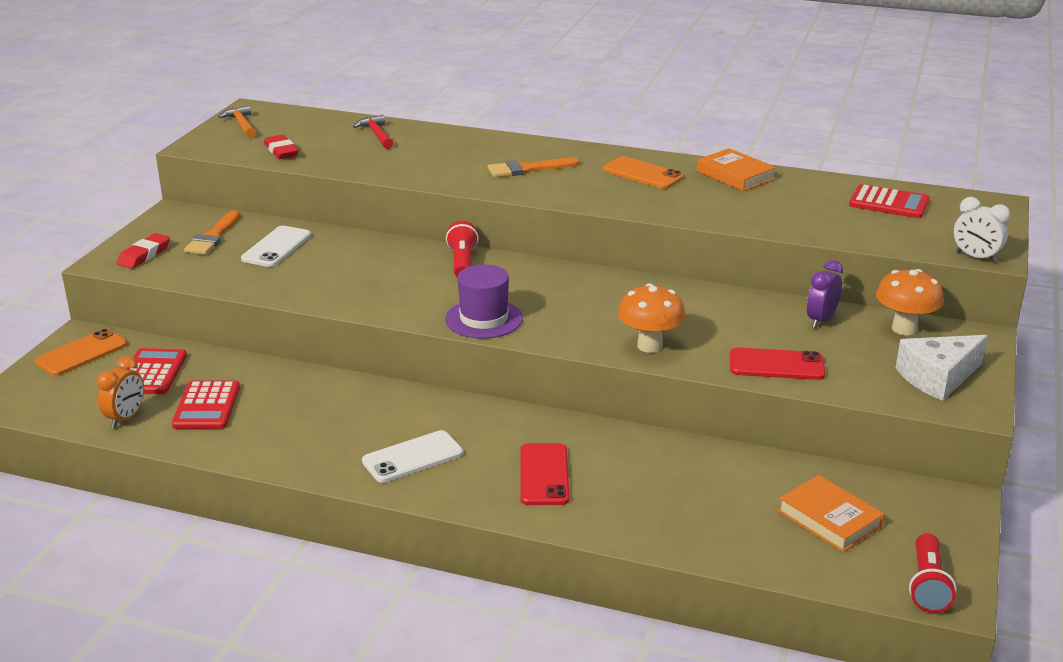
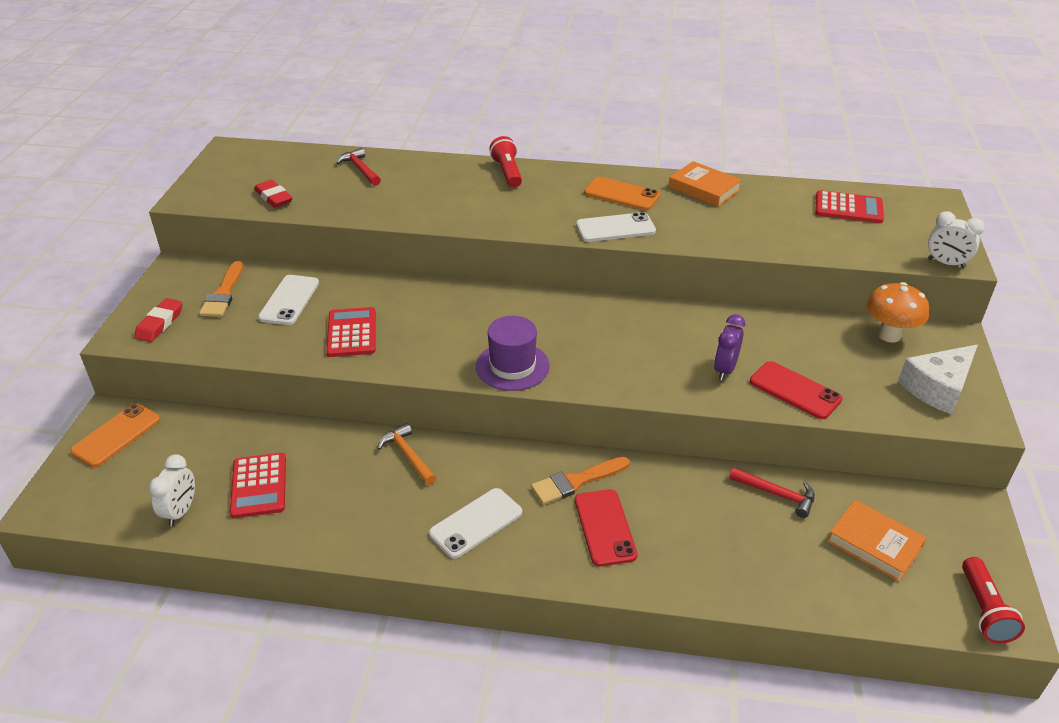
camera: 10 degrees left, 10 degrees up
(126, 418) = (181, 511): orange clock -> white clock
(152, 373) = (194, 451): red calculator -> red calculator (352, 333)
(241, 124) = (226, 168): orange hammer -> orange hammer (408, 456)
(462, 262) = (472, 300): red flashlight -> red flashlight (507, 172)
(528, 169) = (515, 198): orange brush -> orange brush (576, 481)
(623, 201) = (615, 228): none -> white phone
(650, 346) = (675, 381): orange mushroom -> none
(739, 467) = (776, 494): none -> red hammer
(776, 365) = (795, 390): red phone -> red phone turned 45 degrees clockwise
(821, 320) = (815, 334): purple clock -> purple clock (725, 369)

